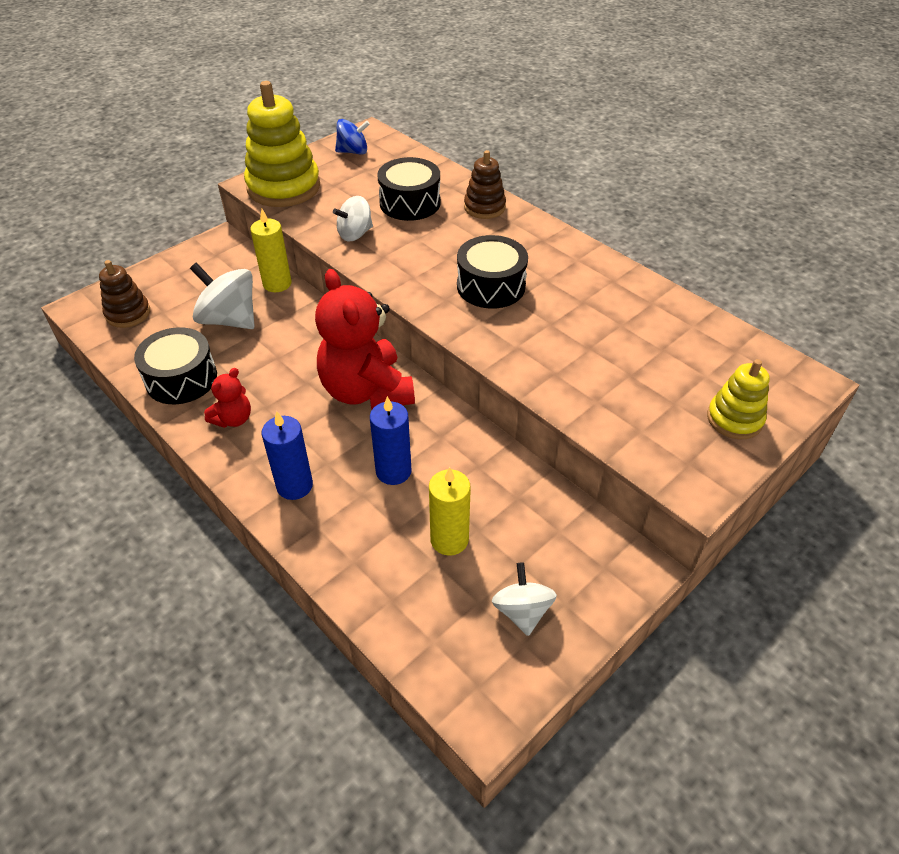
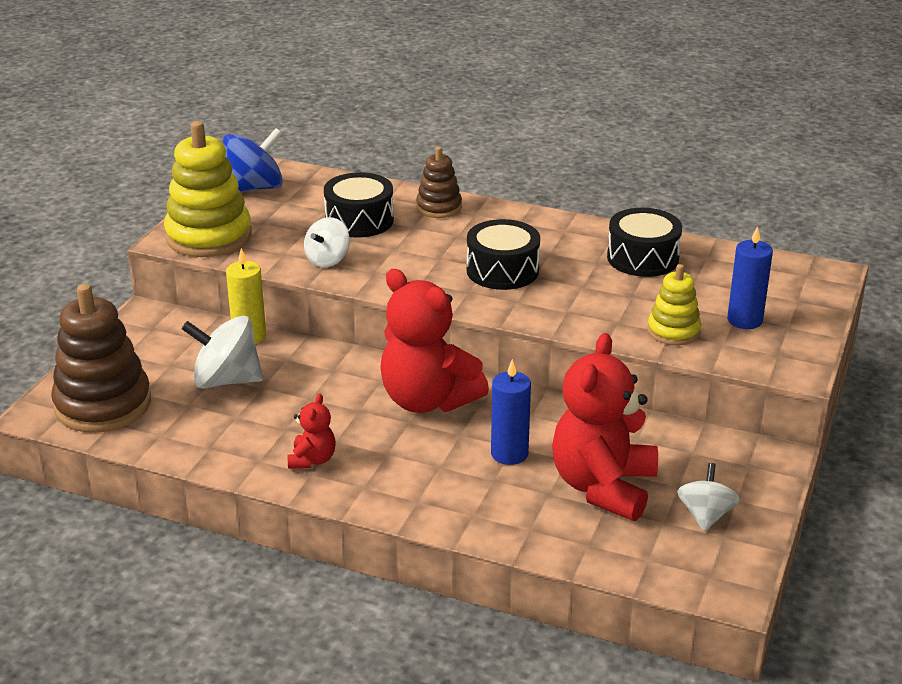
camera: 25 degrees left, 15 degrees down
(128, 313) = (103, 405): brown stacking toy -> brown stacking toy, size x1.80
(181, 378) = (223, 443): black drum -> black drum (642, 258)
(294, 486) = (424, 492): blue candle -> blue candle (744, 320)
(353, 152) = (254, 188): blue spinning top -> blue spinning top, size x1.58
(449, 540) = (603, 487): yellow candle -> red teddy bear
(522, 611) = (705, 515): white spinning top -> white spinning top turned 45 degrees clockwise
(734, 419) = (791, 314): yellow stacking toy -> yellow stacking toy (673, 331)

